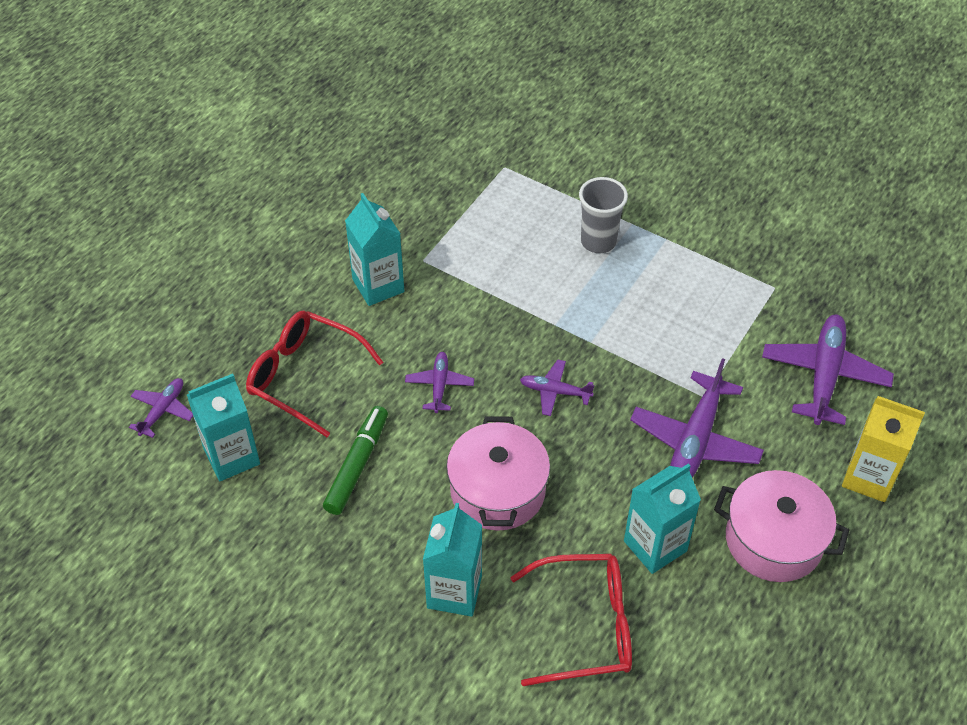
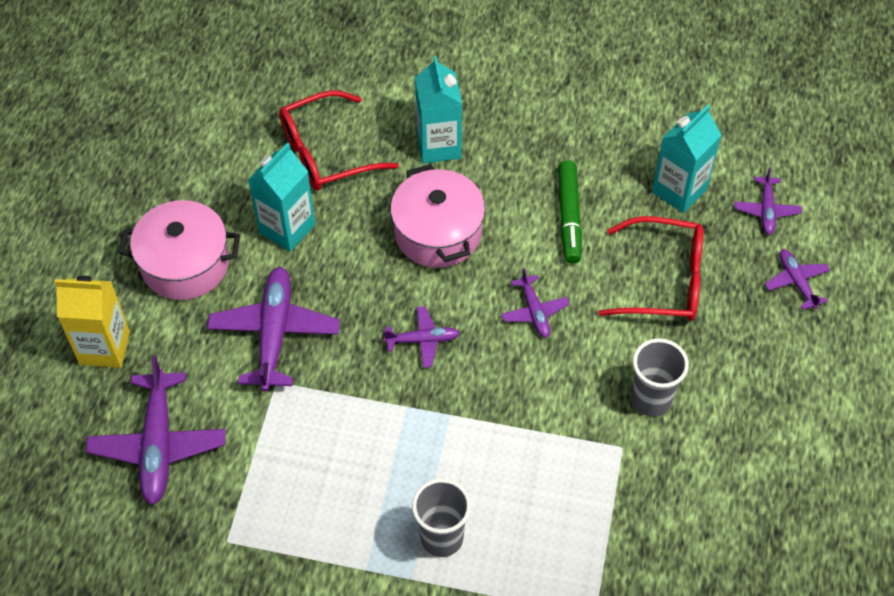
camera: 160 degrees right, 5 degrees up
(187, 338) = (796, 282): none -> purple plane
(378, 286) = (651, 400): turquoise carton -> grey cup

